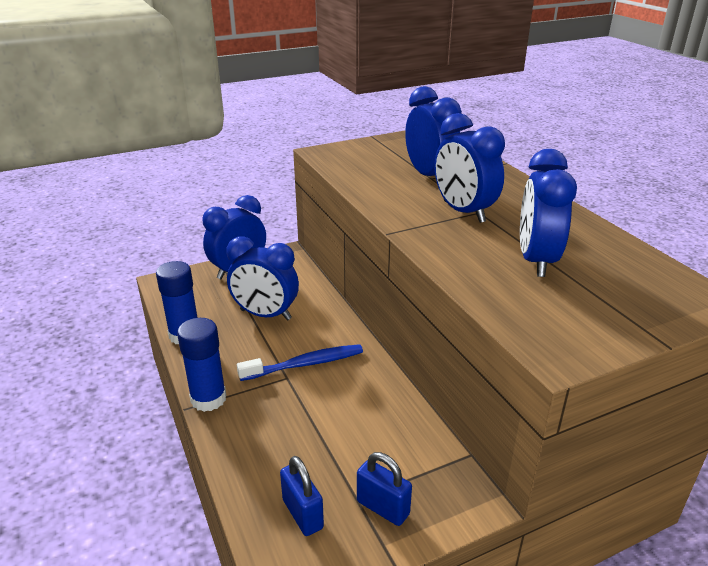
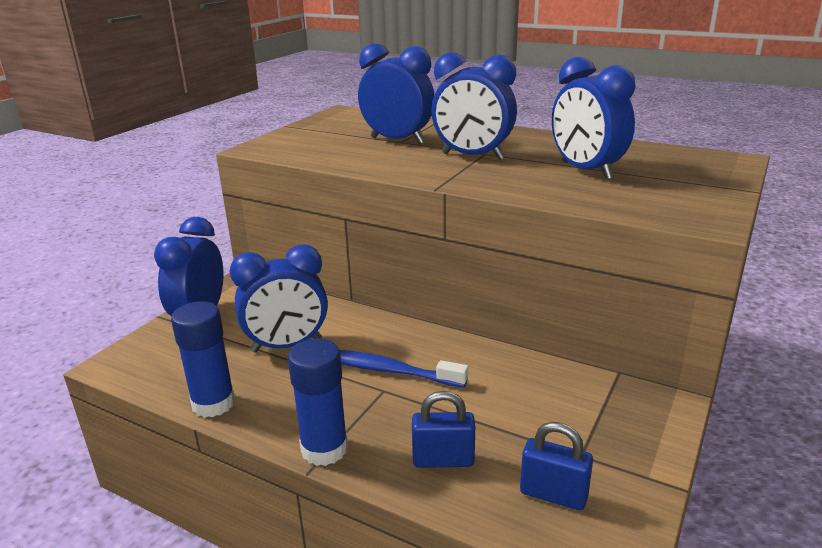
camera: 35 degrees left, 5 degrees down
(305, 364) = (387, 370): blue toothbrush -> blue toothbrush turned 105 degrees counterclockwise
(383, 507) = (610, 449): blue padlock -> blue padlock (443, 460)

